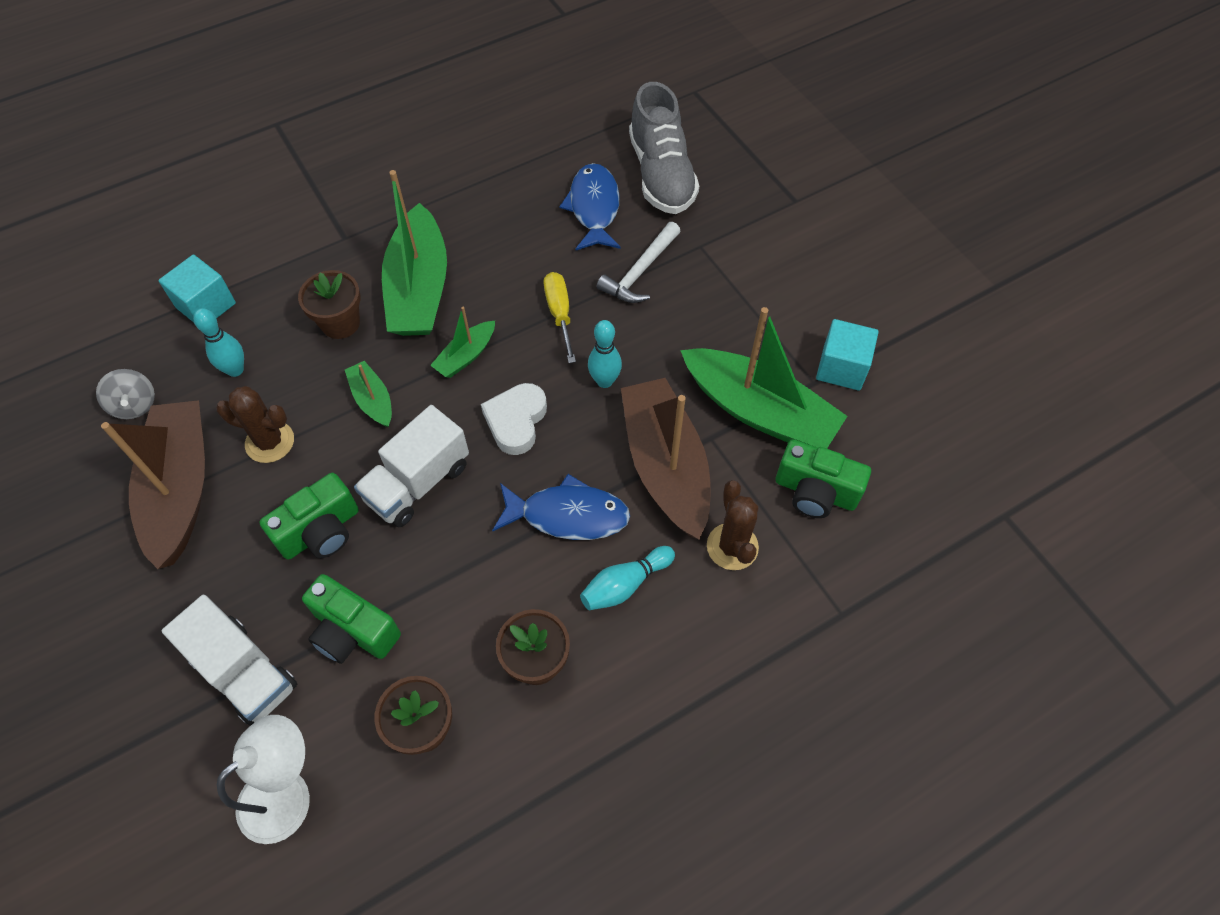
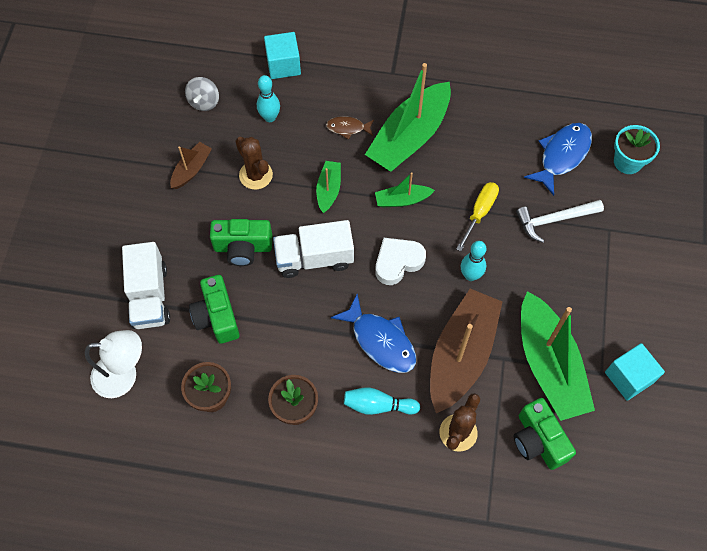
camera: 40 degrees right, 5 degrees up
(180, 489) = (191, 169): brown boat -> brown boat, size x0.48
(340, 323) = (348, 128): brown flower pot -> brown fish
(661, 174) = (627, 162): grey shoe -> turquoise flower pot

